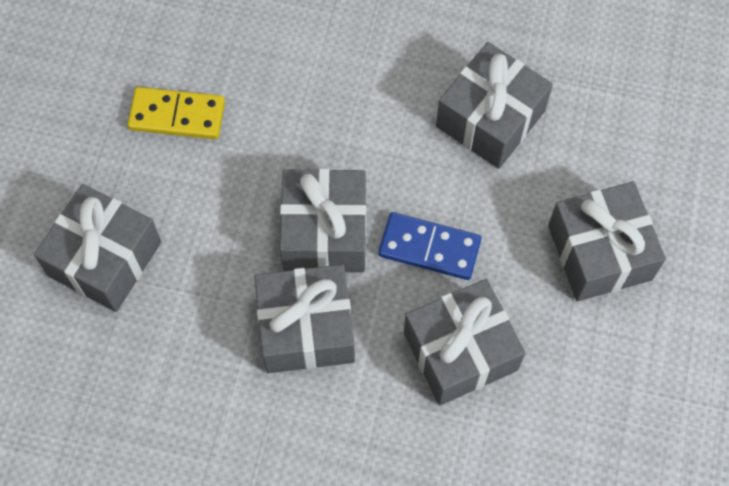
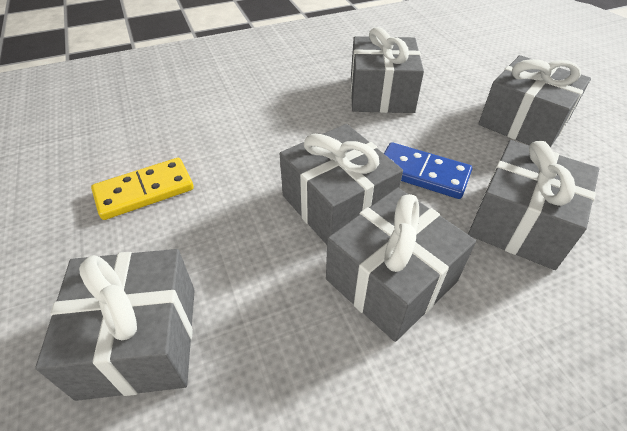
camera: 35 degrees left, 20 degrees down
(429, 248) = (422, 173): blue domino -> blue domino turned 45 degrees clockwise

